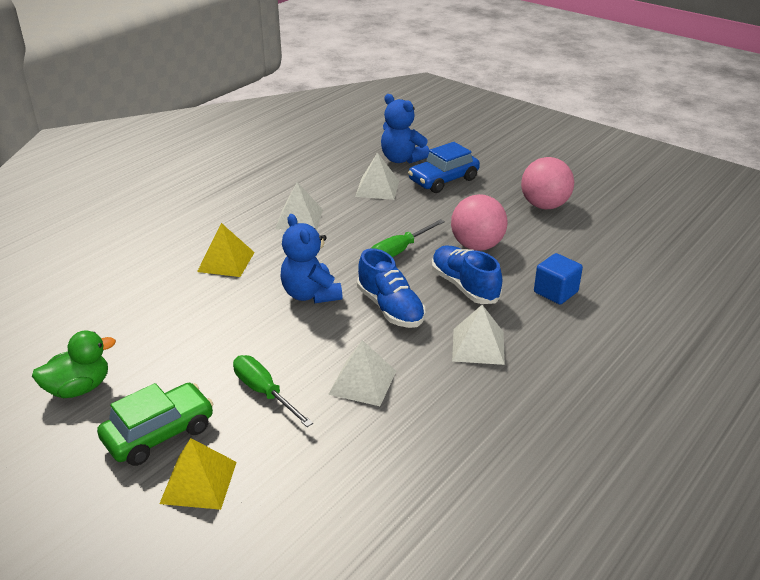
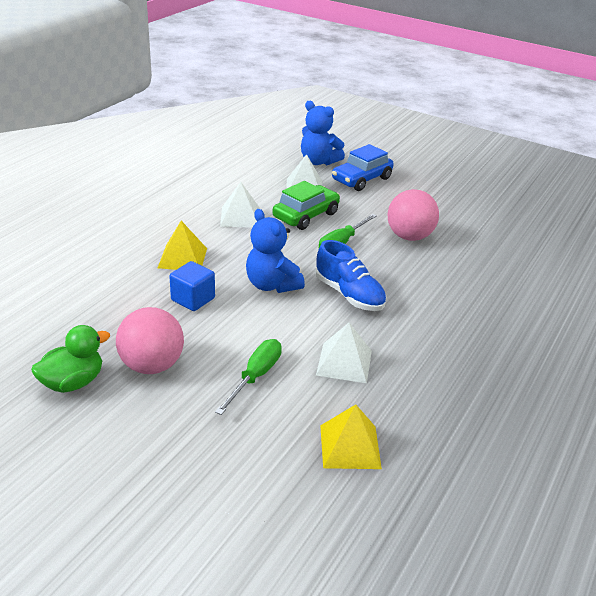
camera: 10 degrees left, 0 degrees up
(159, 433) = (166, 421): green car -> green car (306, 215)
(198, 482) = (218, 464): yellow pyramid -> yellow pyramid (350, 446)
(264, 392) = (255, 376): green screwdriver -> green screwdriver turned 75 degrees clockwise
(464, 286) = (409, 272): blue shoe -> none
(478, 346) = (438, 325): white pyramid -> none
(544, 205) = (457, 200): pink ball -> pink ball (152, 365)
(555, 292) = (490, 275): blue cube -> blue cube (193, 299)

